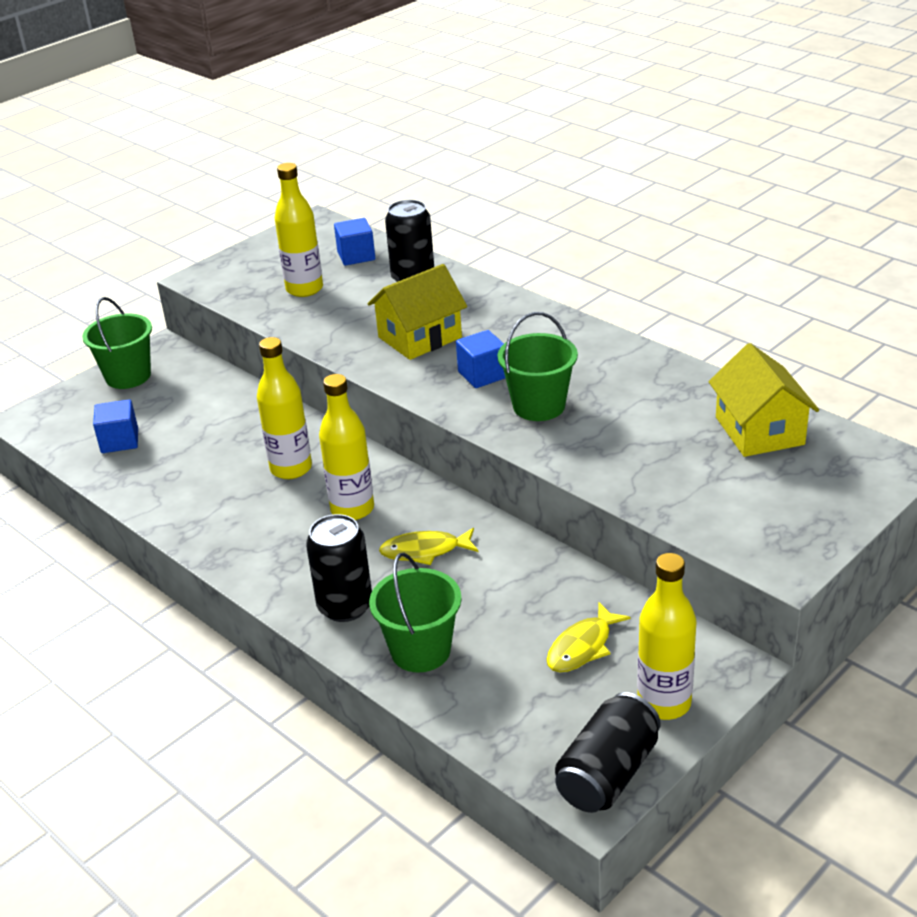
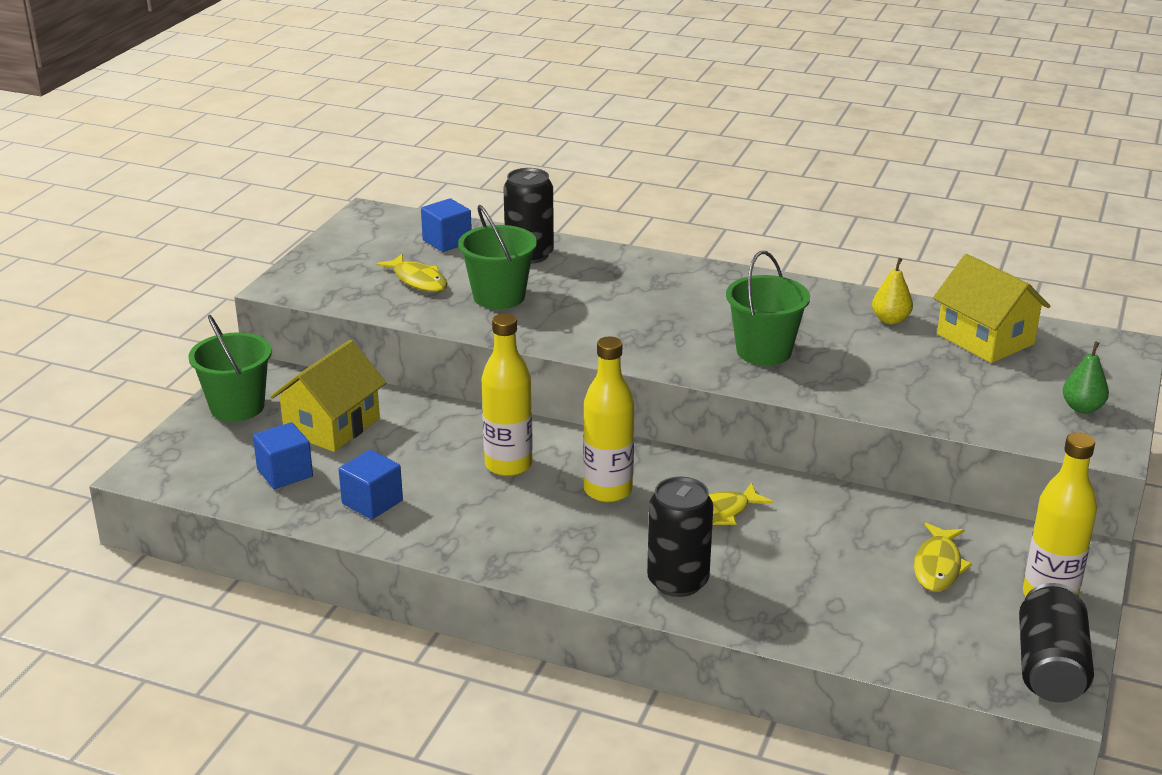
camera: 25 degrees left, 5 degrees down
(304, 289) = (418, 280): yellow bottle -> yellow fish
(420, 337) = (587, 308): yellow house -> yellow house (332, 426)
(420, 650) = (788, 604): green bucket -> green bucket (499, 296)
(482, 375) = (683, 332): blue cube -> blue cube (372, 502)
(683, 395) = (890, 320): none -> yellow pear
(796, 521) = (1082, 408): none -> green pear

